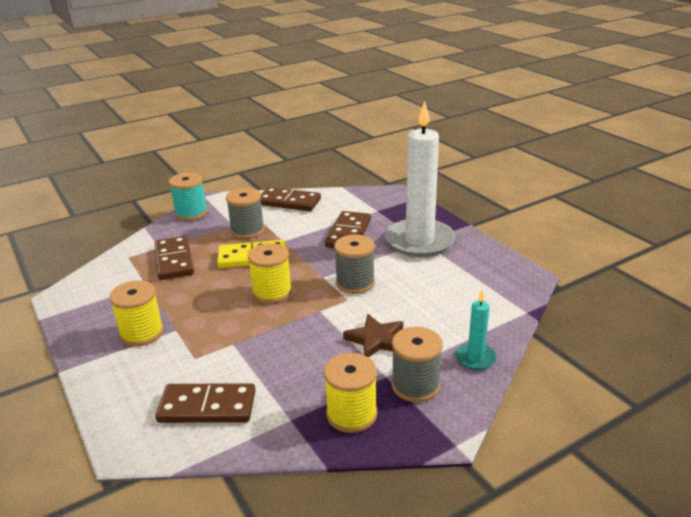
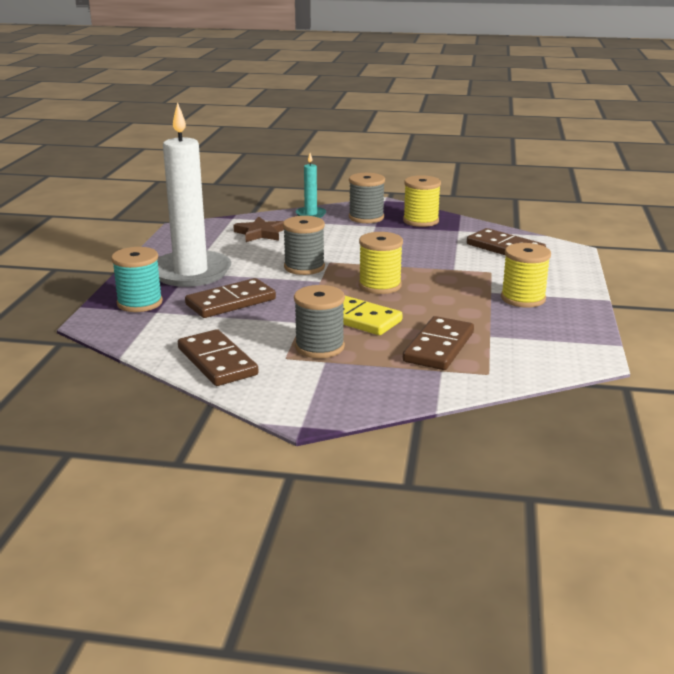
camera: 140 degrees left, 5 degrees down
(191, 213) = (353, 402): turquoise spool -> turquoise spool (140, 303)
(376, 340) = (351, 238): brown star -> brown star (260, 233)

